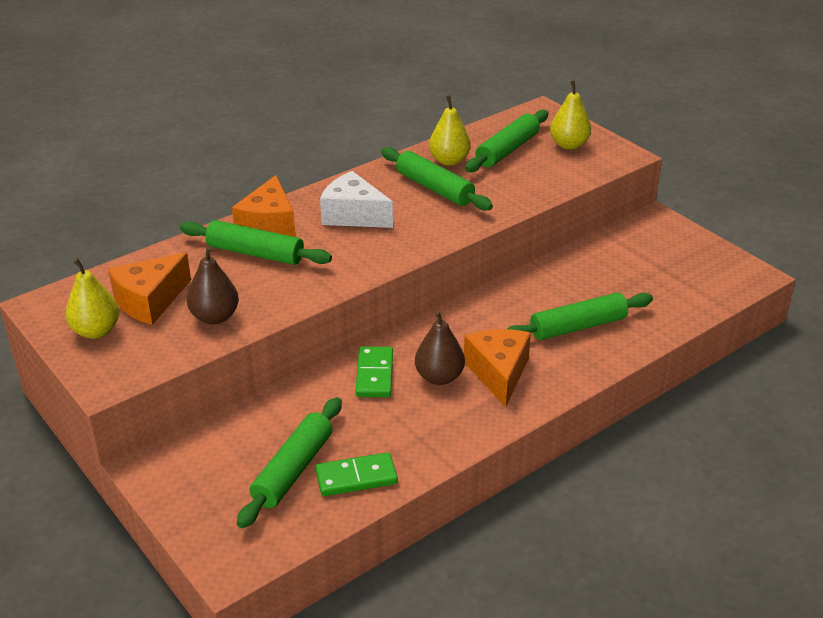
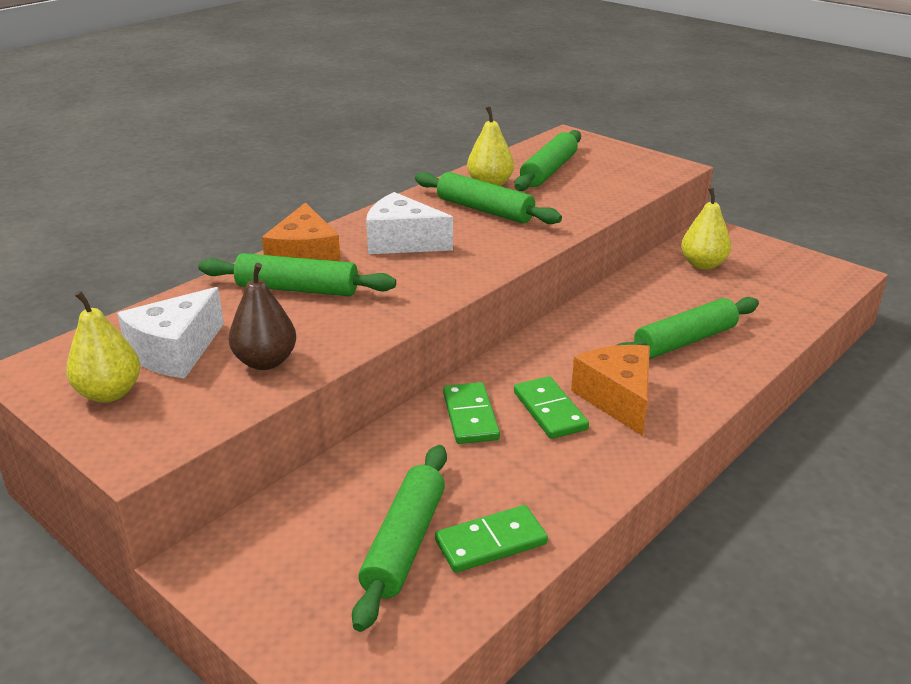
camera: 10 degrees left, 5 degrees down
(150, 301) = (175, 352): orange cheese -> white cheese
(439, 377) = (549, 411): brown pear -> green domino
(569, 145) = (611, 162): yellow pear -> yellow pear (703, 264)

